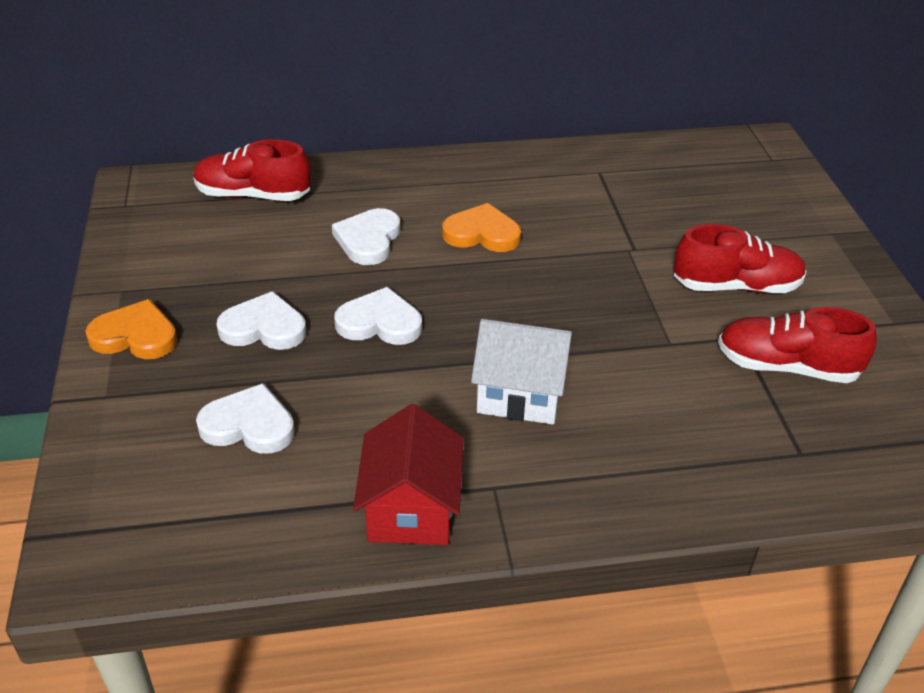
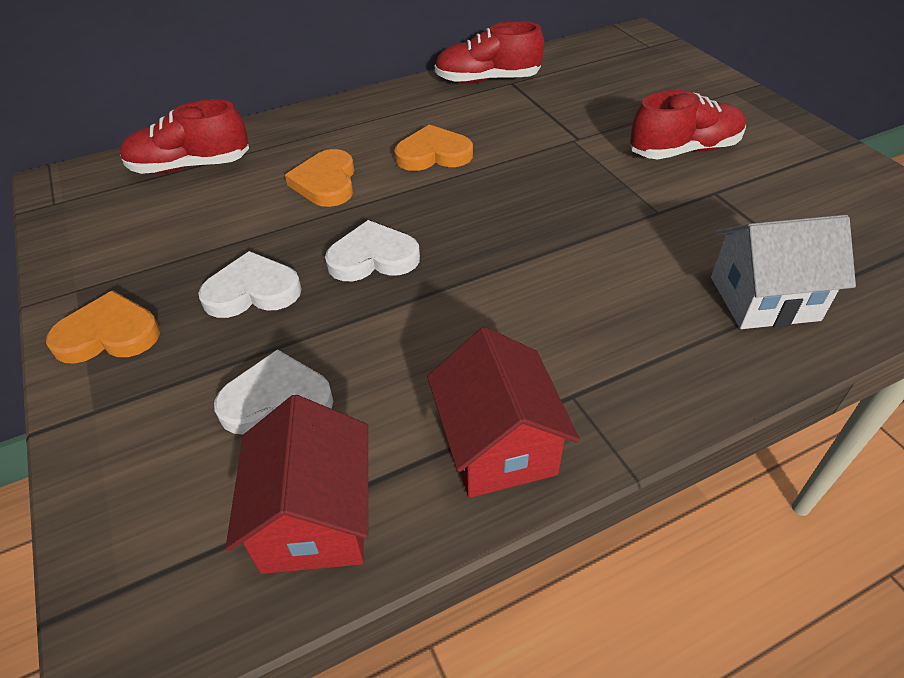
camera: 15 degrees left, 5 degrees up
(243, 522) = (315, 518): none -> red house
(368, 240) = (326, 182): white heart -> orange heart
(520, 394) = (547, 293): white house -> white house (764, 298)
(786, 367) = (770, 208): red shoe -> red shoe (487, 80)

